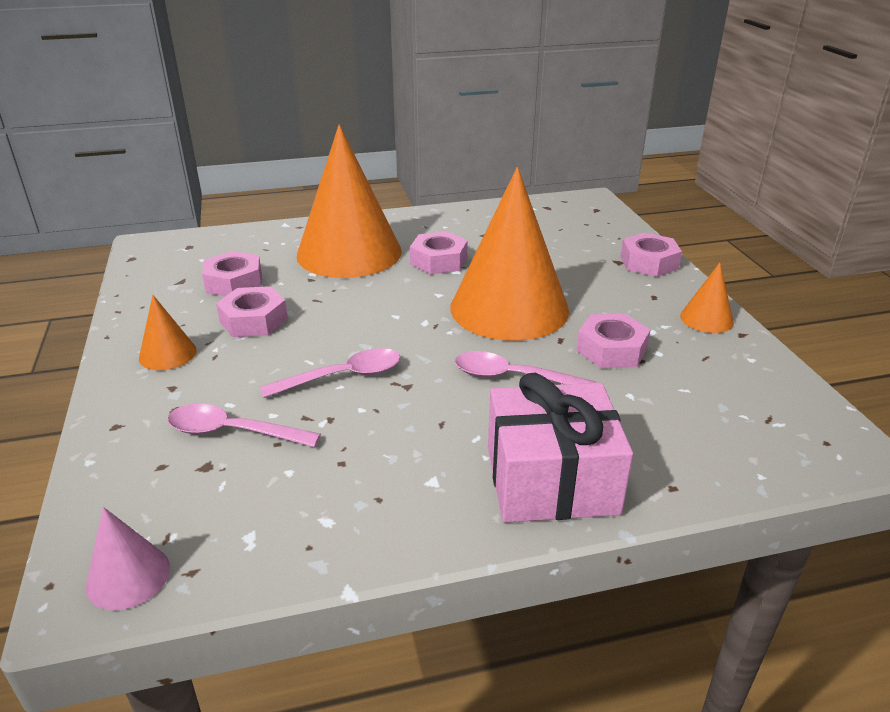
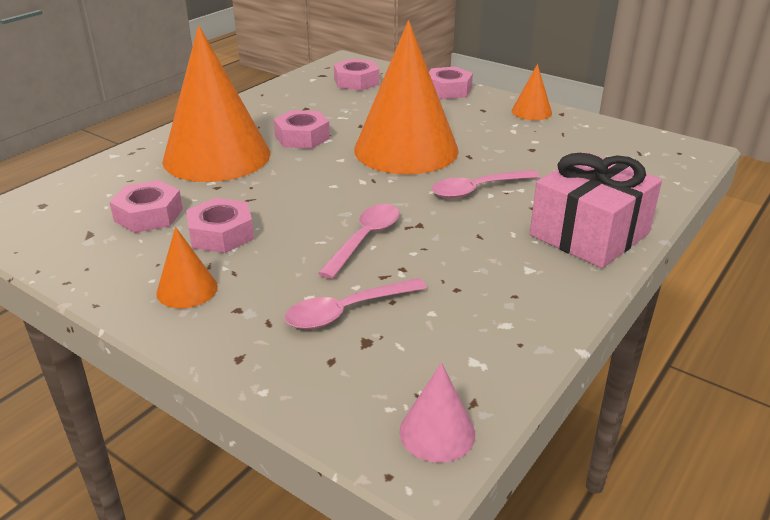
camera: 40 degrees left, 0 degrees up
(611, 350) = (508, 150): pink nut -> pink nut (356, 81)

